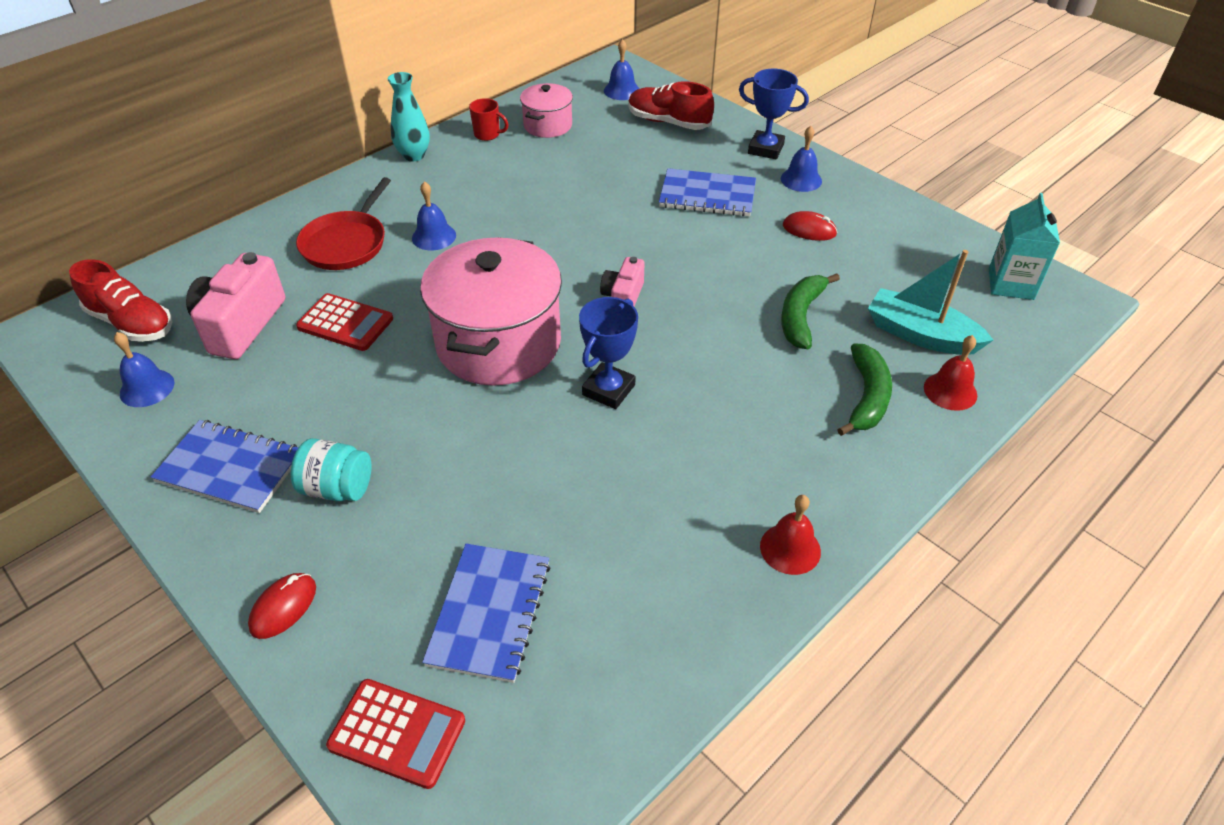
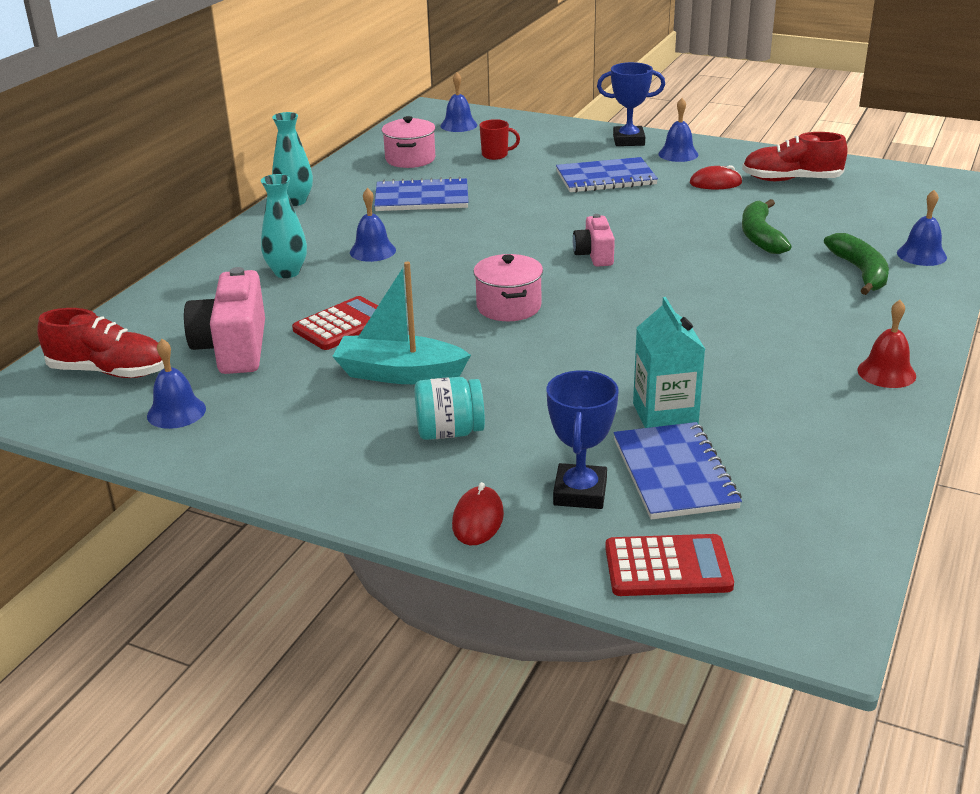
camera: 20 degrees left, 15 degrees down
(230, 468) = (326, 445): blue notebook -> blue notebook (422, 198)
(345, 323) = (343, 325): red calculator -> red calculator turned 45 degrees counterclockwise
(346, 243) = (287, 272): red pan -> turquoise vase
(488, 134) = (356, 175): red mug -> red mug (496, 155)
(498, 343) = (508, 307): pink pot -> pink pot, size x0.51
(608, 390) = (640, 314): blue trophy -> blue trophy (580, 492)
(668, 122) = (523, 138): red shoe -> red shoe (791, 180)
(920, 335) = (867, 227): turquoise boat -> turquoise boat (399, 373)
(950, 391) = (921, 255): red bell -> blue bell
(1011, 284) = (908, 184): turquoise carton -> turquoise carton (665, 415)

